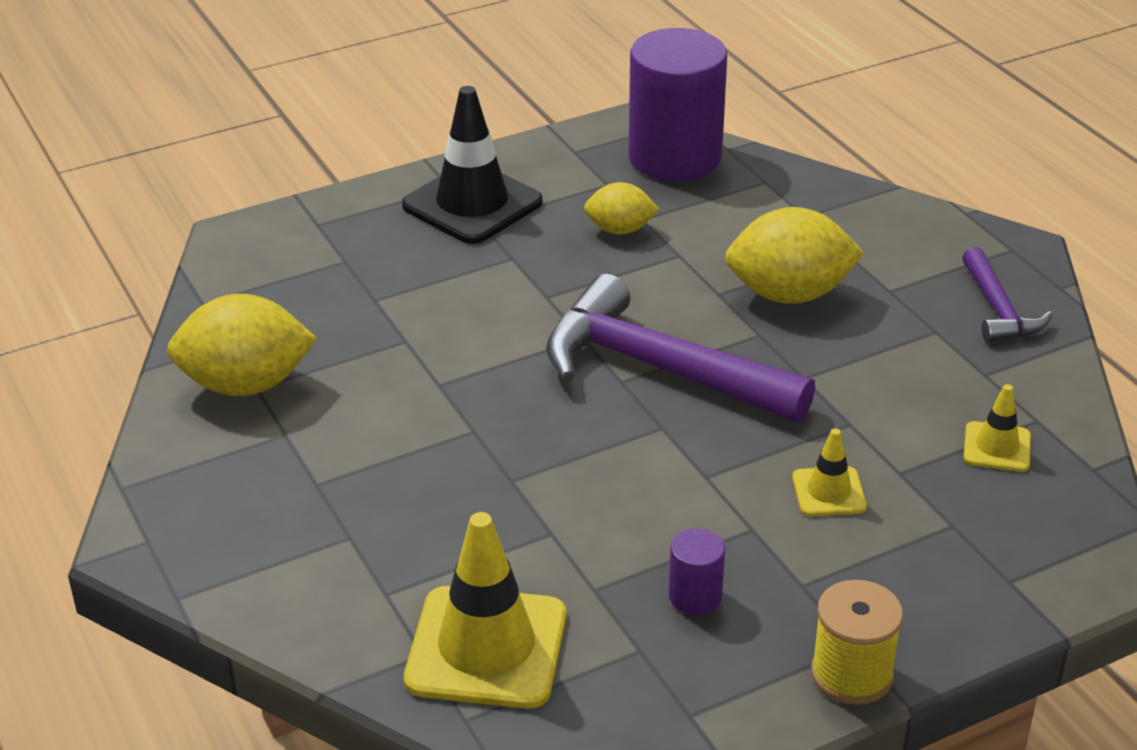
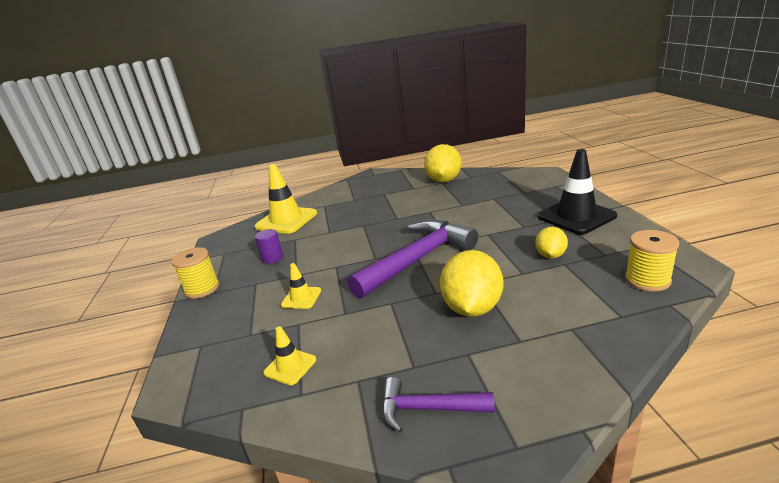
camera: 110 degrees right, 10 degrees down
(675, 157) = (647, 280): purple cylinder -> yellow spool

